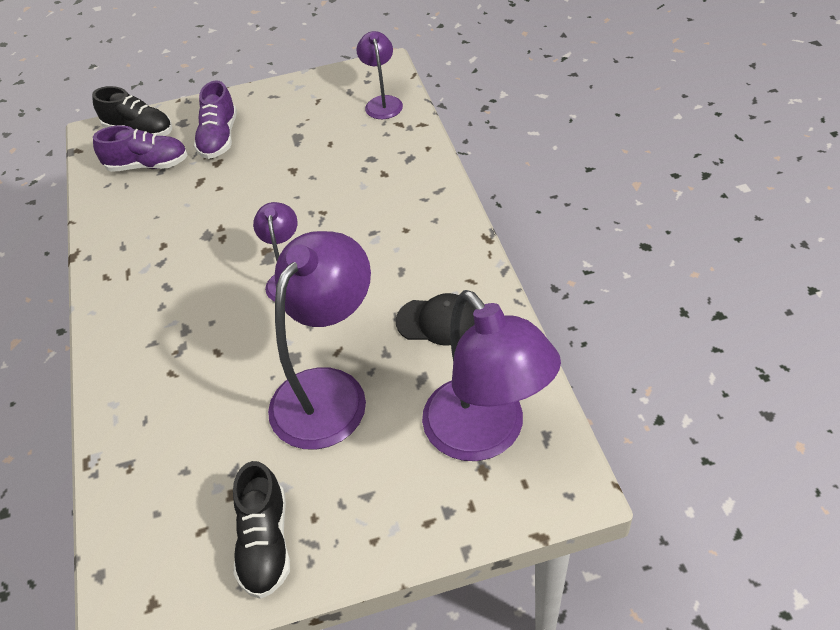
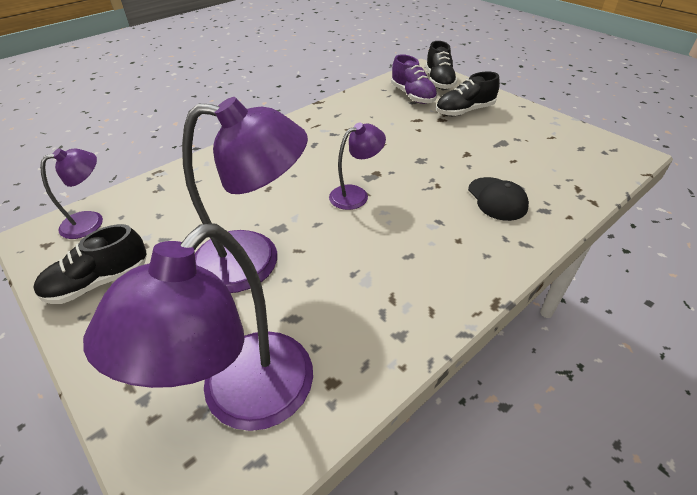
camera: 60 degrees right, 5 degrees down
(219, 138) = (464, 111): purple shoe -> black shoe
(382, 102) = (591, 169): purple lamp -> purple lamp (91, 221)
(437, 321) = (365, 304): black cap -> black cap (497, 199)

